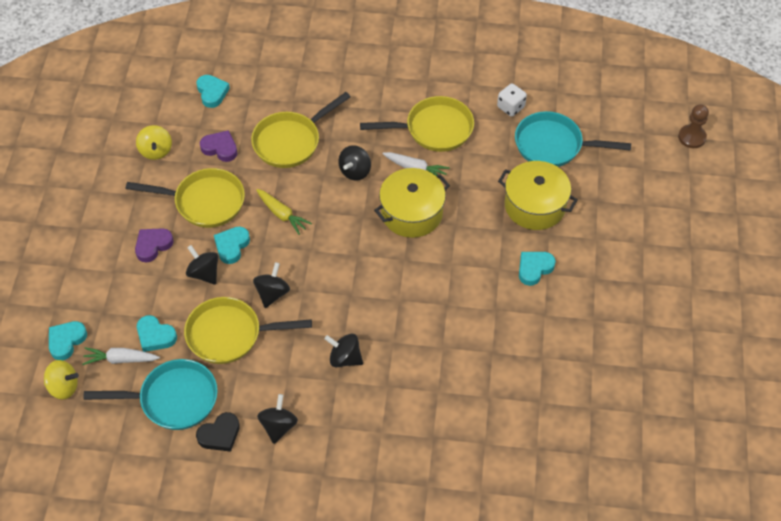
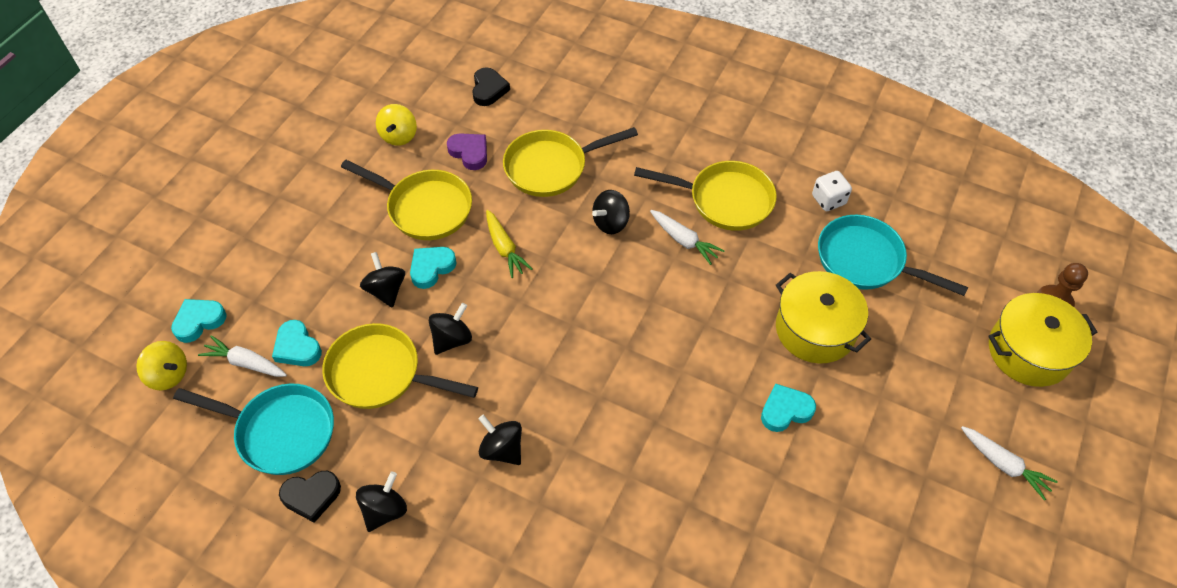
camera: 20 degrees right, 0 degrees up
(153, 245) = (345, 240): purple heart -> none
(212, 92) = (489, 90): turquoise heart -> black heart
(412, 213) = (658, 292): yellow pot -> yellow pot (1029, 351)
(692, 259) = (1003, 465): none -> white carrot

